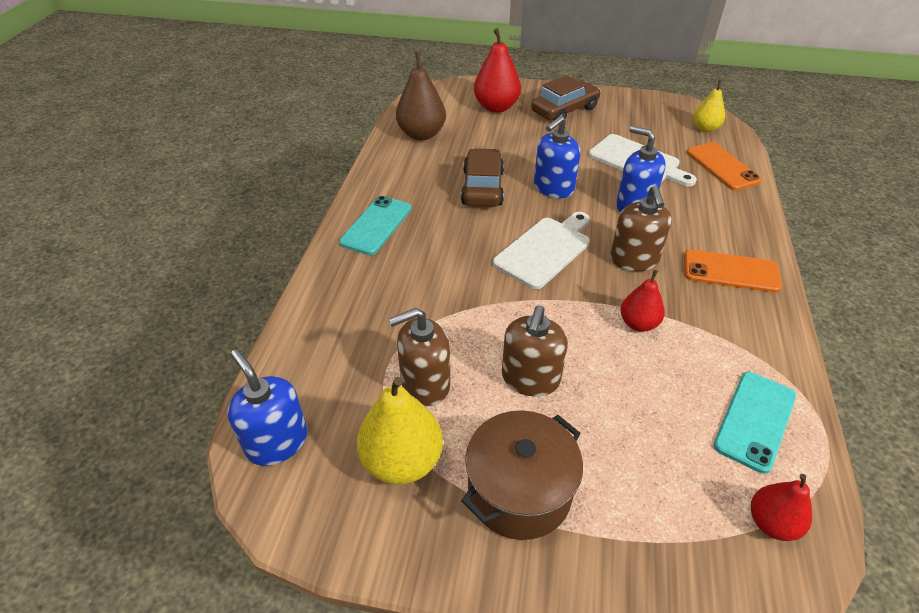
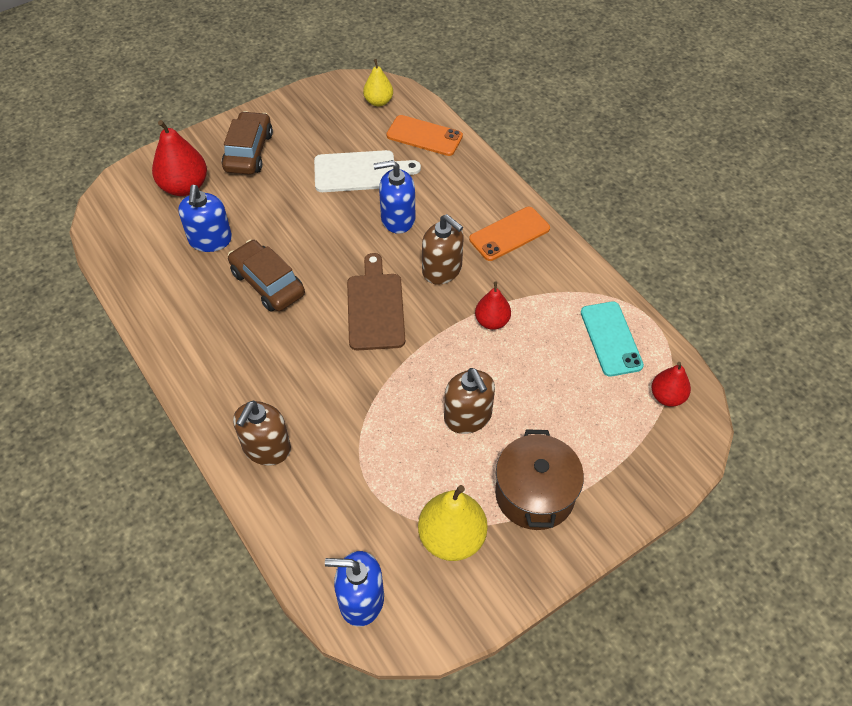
camera: 45 degrees left, 10 degrees up
(376, 225) = (223, 383): turquoise phone -> none
(421, 134) = (151, 263): brown pear -> none
(425, 383) = (408, 477): brown soap dispenser -> brown soap dispenser (266, 448)
(545, 250) = (375, 307): white cutting board -> brown cutting board
(553, 188) = (323, 244): blue soap dispenser -> blue soap dispenser (210, 240)

